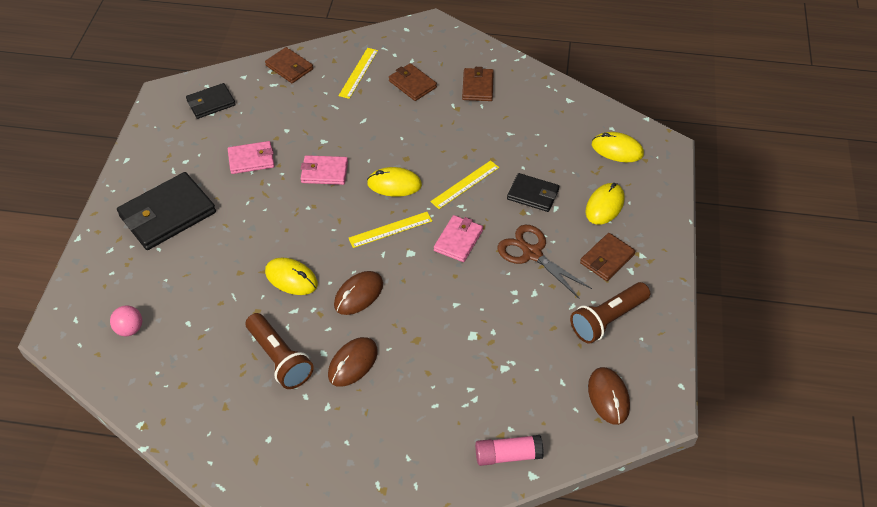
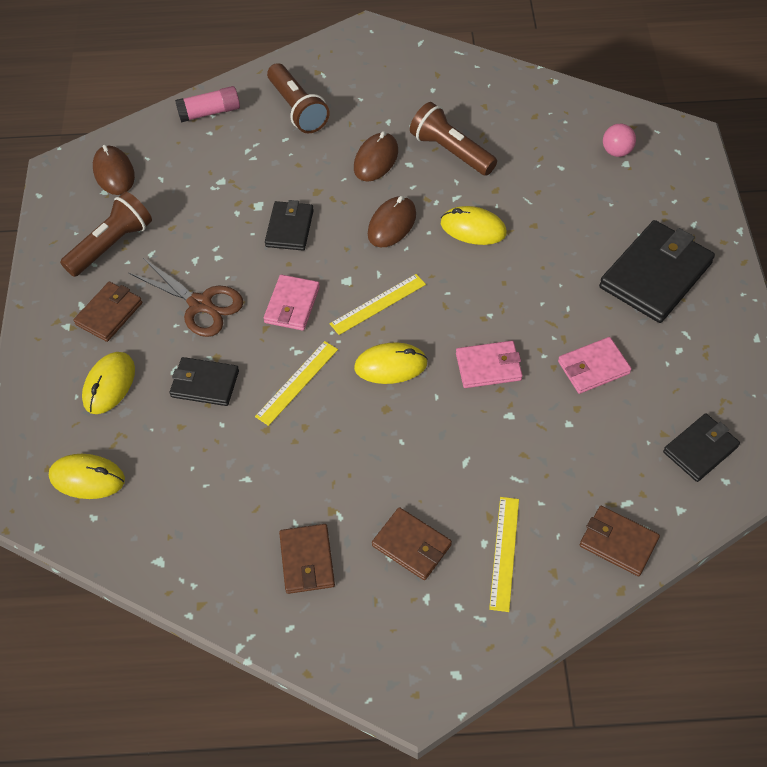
camera: 170 degrees right, 5 degrees up
(415, 440) = (297, 109): none -> brown flashlight
(448, 307) = (289, 228): none -> black wallet

